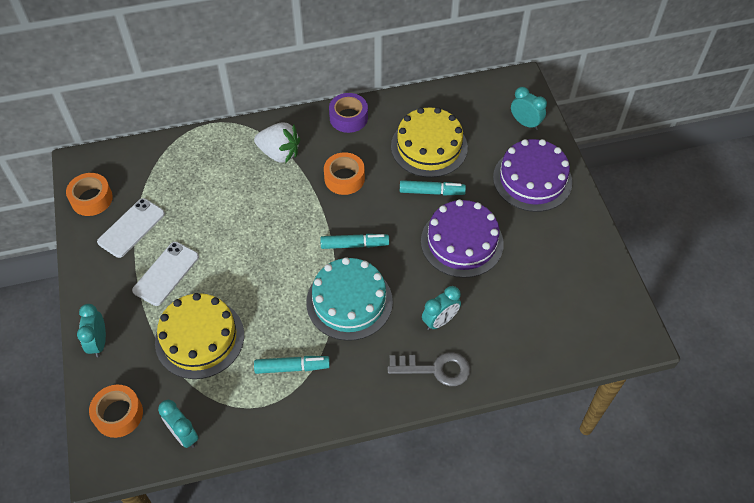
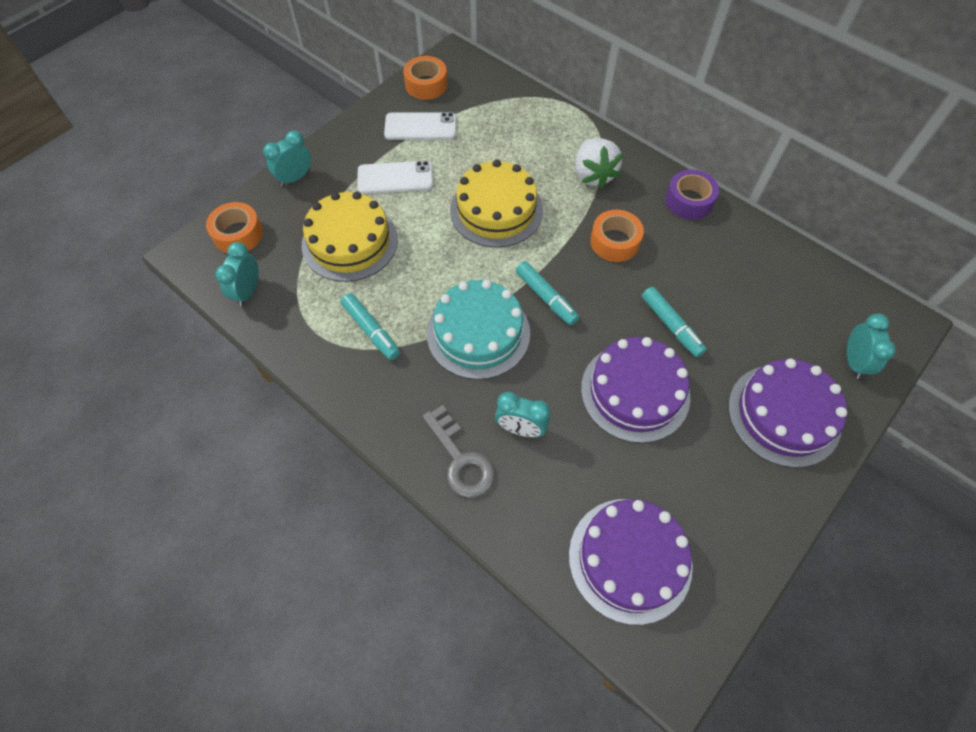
camera: 55 degrees right, 5 degrees up
(429, 147) = (725, 289): yellow cake -> yellow cake (496, 210)
(564, 317) = (630, 559): none -> purple cake

